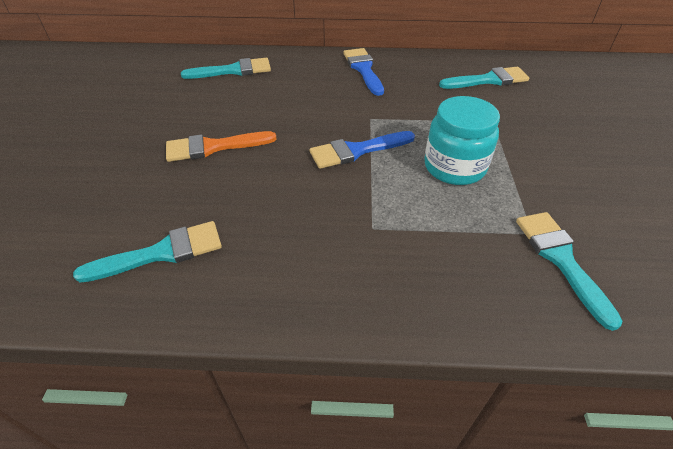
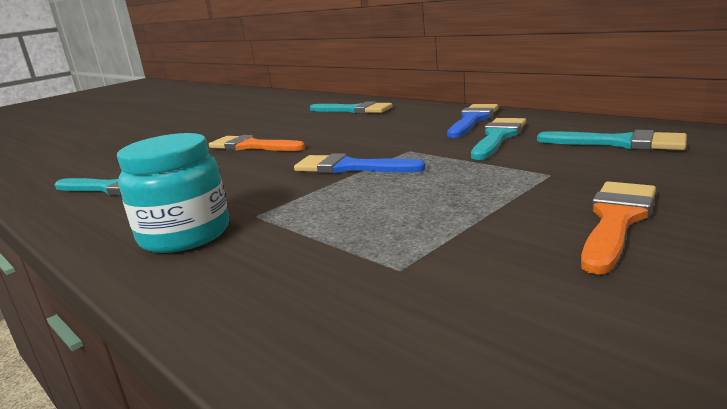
camera: 45 degrees right, 25 degrees down
(454, 167) = (423, 197): turquoise jar -> turquoise jar (185, 234)
(560, 259) = (386, 302): turquoise brush -> turquoise brush (498, 137)
(569, 152) = (616, 220): none -> orange brush

